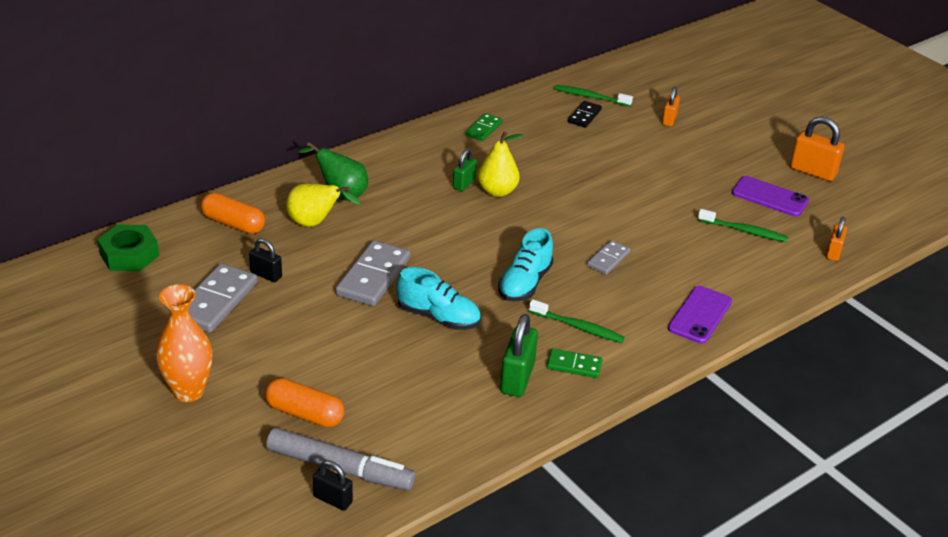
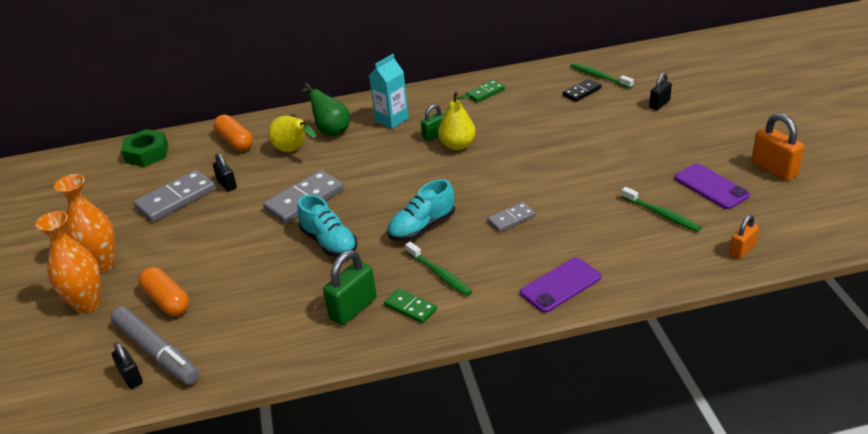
camera: 30 degrees right, 0 degrees up
(209, 437) = (87, 304): none -> orange vase
(402, 172) = (392, 120): none -> turquoise carton
(669, 120) = (659, 104): orange padlock -> black padlock

